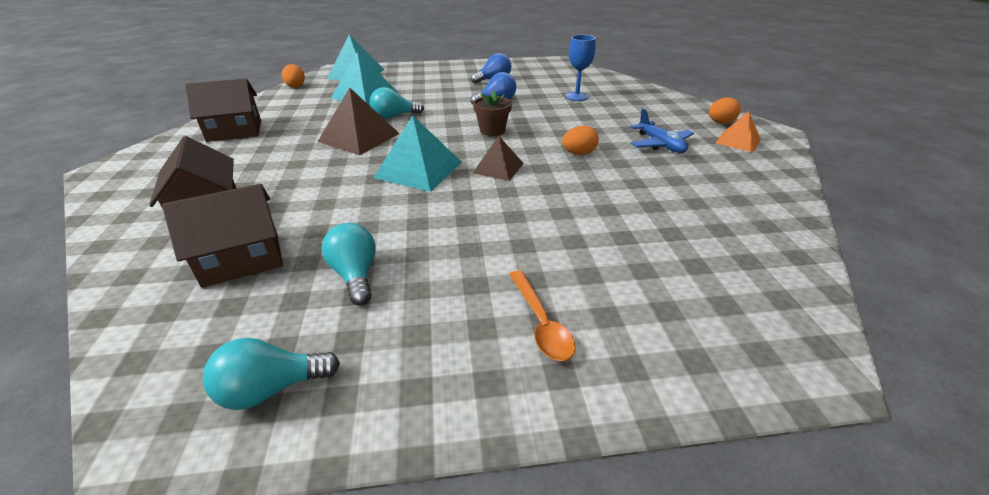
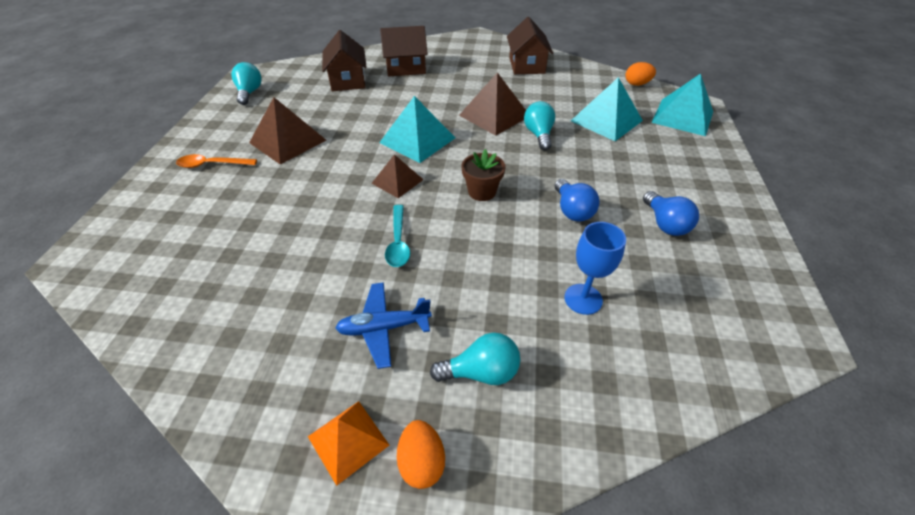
camera: 105 degrees right, 10 degrees up
(355, 275) = (305, 111): turquoise light bulb -> turquoise light bulb (481, 372)
(449, 264) = (288, 141): none -> brown pyramid
(578, 153) = (398, 242): orange egg -> turquoise spoon

